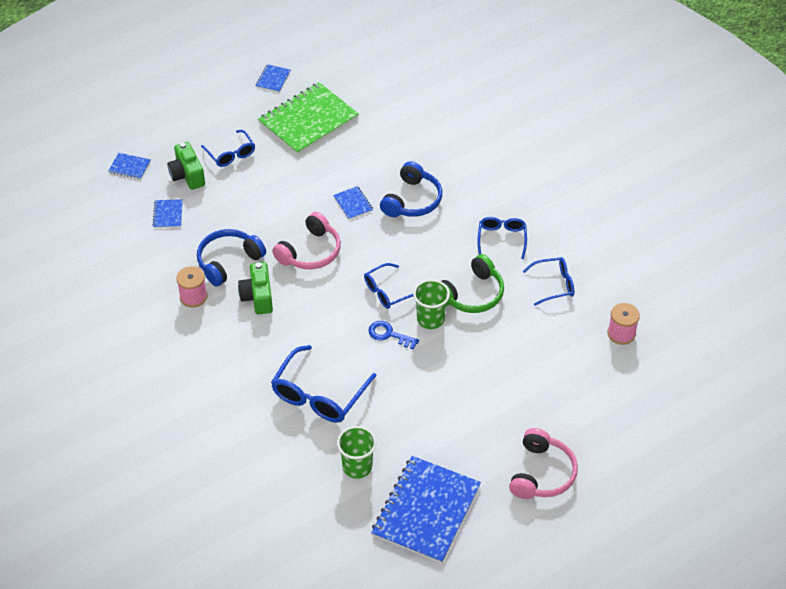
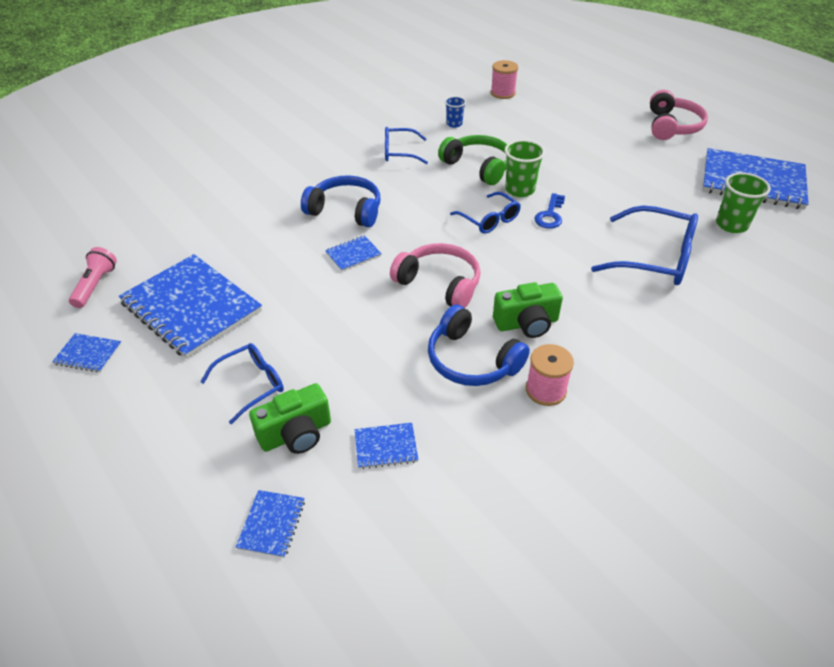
camera: 95 degrees left, 5 degrees down
(308, 121) = (191, 307): green notebook -> blue notebook
(339, 72) = (95, 285): none -> pink flashlight
(541, 473) = (672, 126): pink headphones -> pink headphones turned 90 degrees clockwise
(554, 284) = (454, 124): blue glasses -> blue cup

